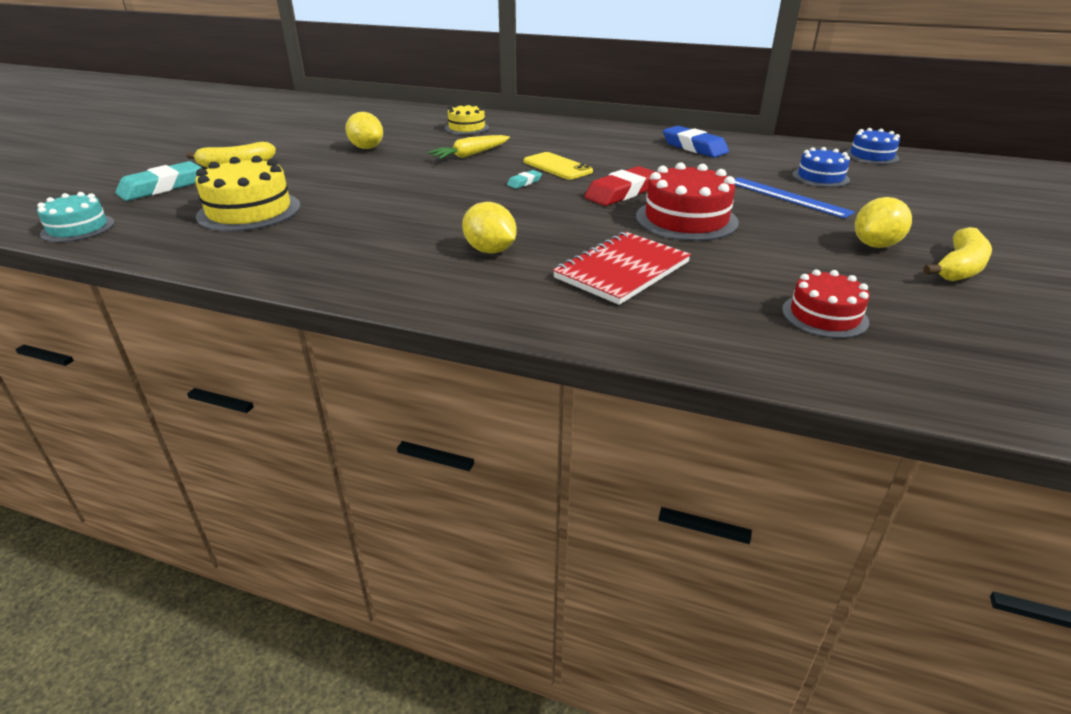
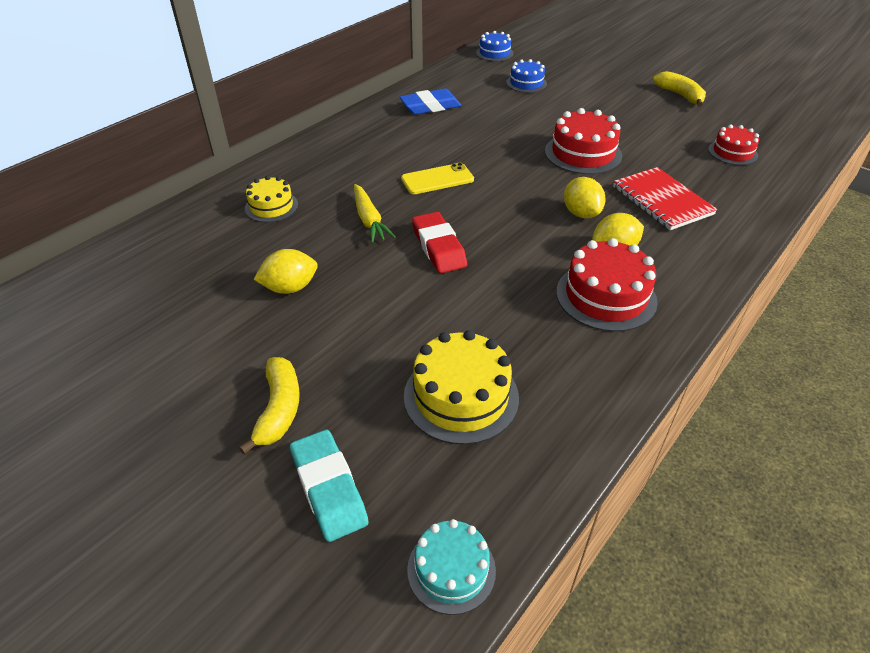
camera: 70 degrees left, 10 degrees up
(403, 253) = (606, 296): none -> red cake
(524, 182) = (469, 204): turquoise eraser -> none
(621, 192) = (517, 165): red eraser -> red eraser (438, 247)
(787, 197) = (557, 106): blue ruler -> none
(875, 245) = (645, 106): yellow lemon -> yellow lemon (581, 213)

